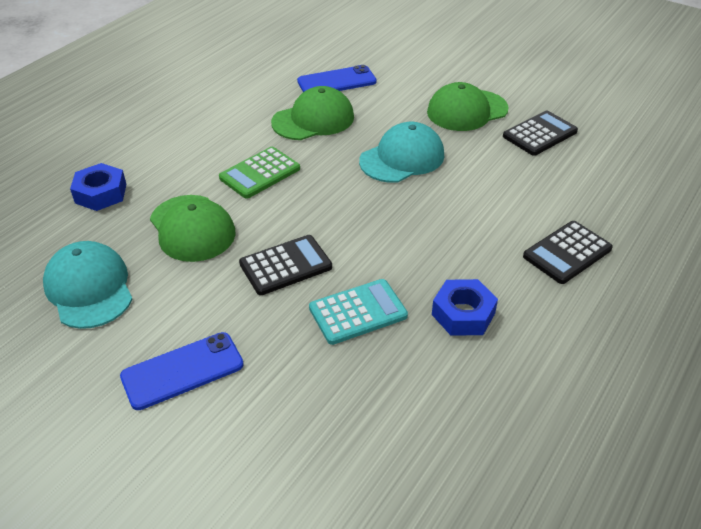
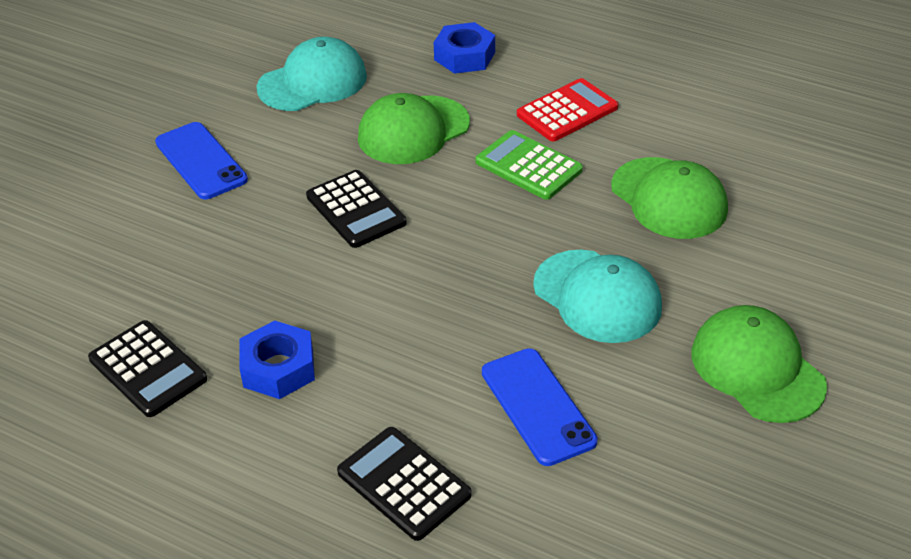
camera: 85 degrees right, 0 degrees up
(201, 149) = (567, 111): none -> red calculator
(336, 81) = (785, 211): blue phone -> blue phone (538, 406)
(358, 312) = (281, 275): turquoise calculator -> none
(540, 134) = (716, 466): black calculator -> black calculator (148, 369)

